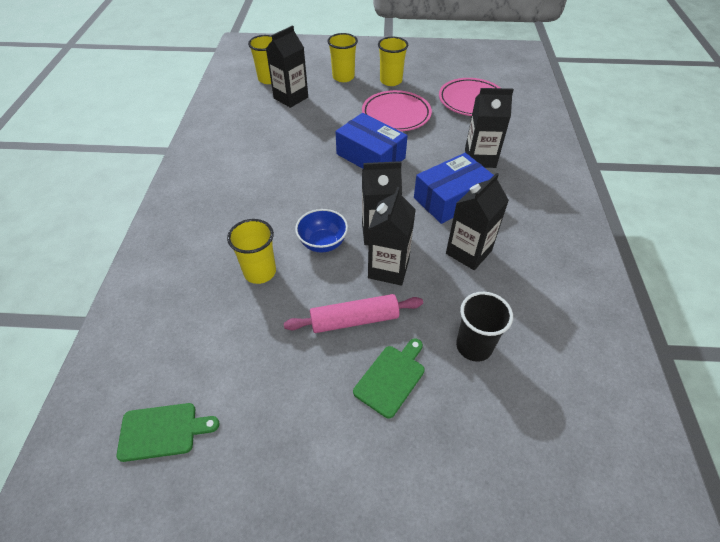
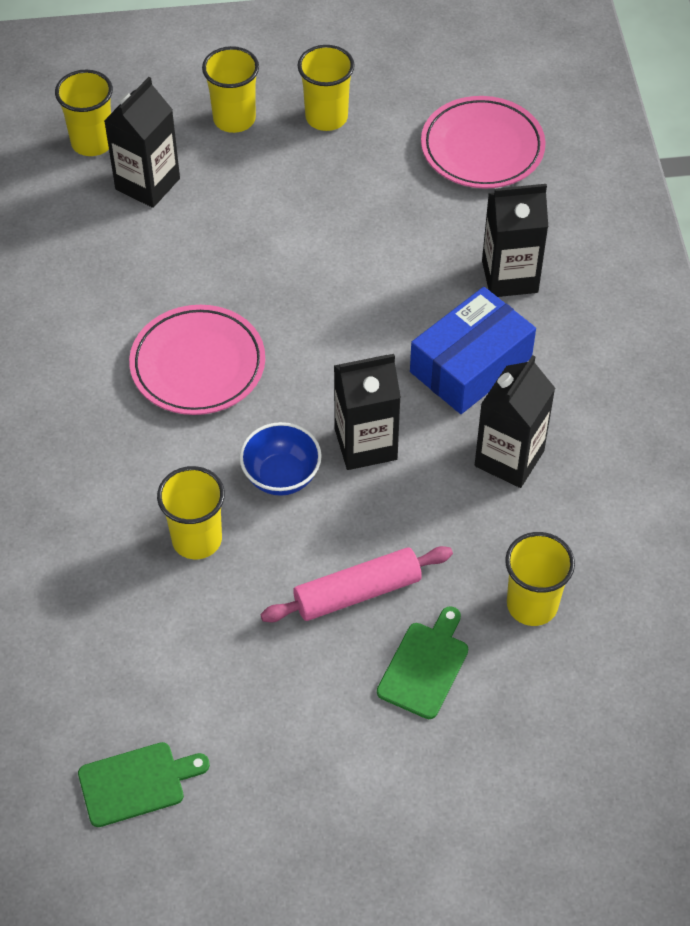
camera: 10 degrees left, 5 degrees up
(370, 156) = (323, 297): blue box -> none
(388, 269) = (392, 504): black carton -> none
(396, 115) = (350, 199): pink plate -> pink plate (198, 365)
(474, 346) = (532, 605): black cup -> yellow cup

